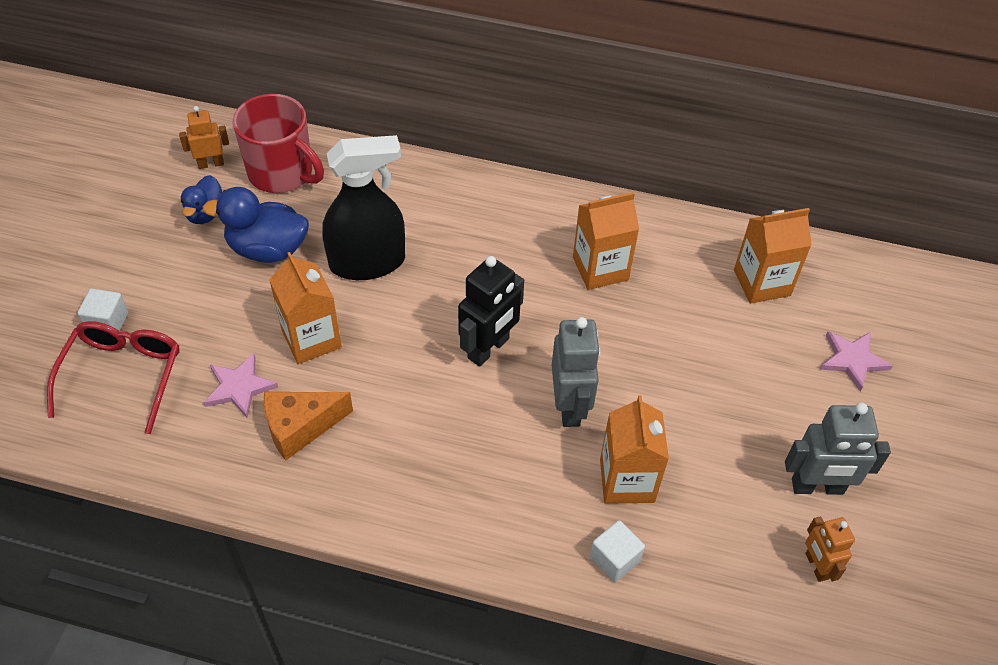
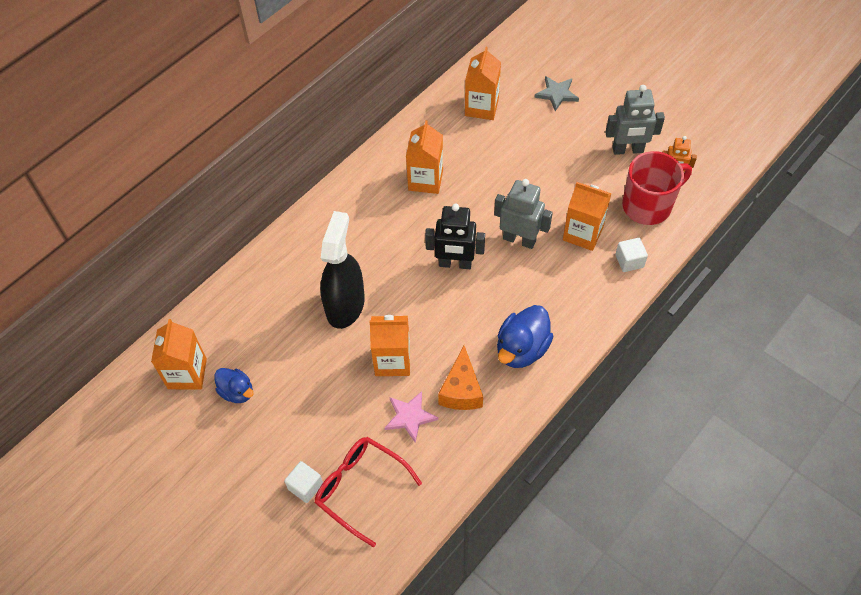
camera: 60 degrees left, 5 degrees up
(211, 164) = (187, 374): orange robot -> orange carton
(267, 249) = (296, 362): blue duck -> blue duck (522, 349)
(282, 173) = (228, 329): red mug -> red mug (648, 205)
(489, 349) = (455, 264): black robot -> black robot turned 120 degrees clockwise
(817, 487) = (627, 150): grey robot -> grey robot turned 60 degrees clockwise
(852, 360) = (557, 94): pink star -> grey star

